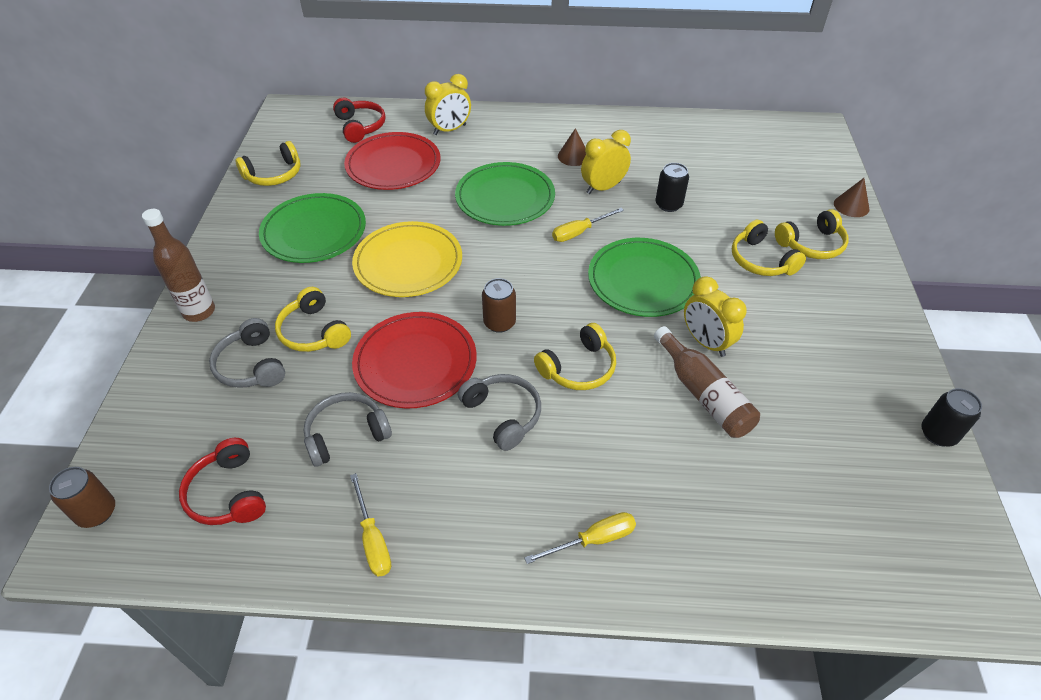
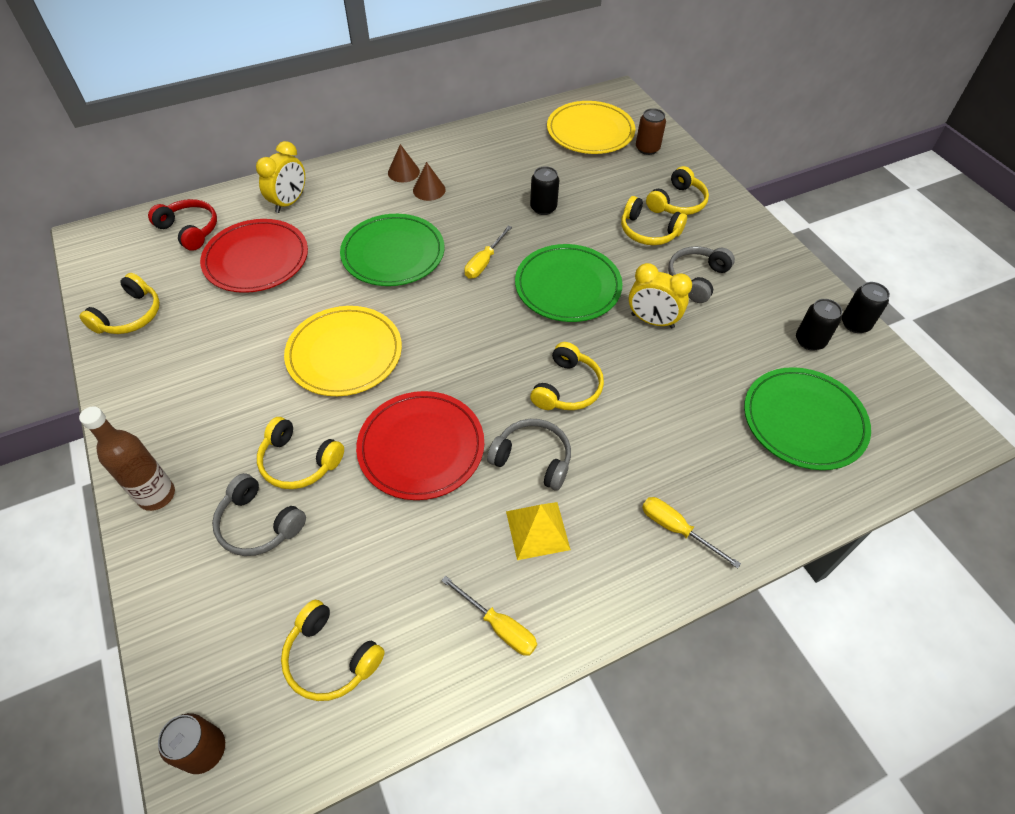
camera: 30 degrees left, 5 degrees up
(228, 493) = (331, 658): red headphones -> yellow headphones
(314, 232) = (222, 360): green plate -> green plate (803, 421)
(346, 434) = (405, 544): grey headphones -> grey headphones (697, 279)
(463, 477) = (537, 530): none -> yellow pyramid
(499, 323) = (471, 376): brown can -> brown can (647, 148)
(593, 540) = (676, 529): yellow screwdriver -> yellow screwdriver turned 90 degrees counterclockwise
(603, 188) = (476, 211): yellow clock -> none
(703, 394) = (679, 366): brown bottle -> none
(764, 152) = (590, 131): none -> yellow plate
(851, 206) = (685, 157): brown cone -> brown cone (403, 172)
(869, 429) = (810, 341): none -> black can

